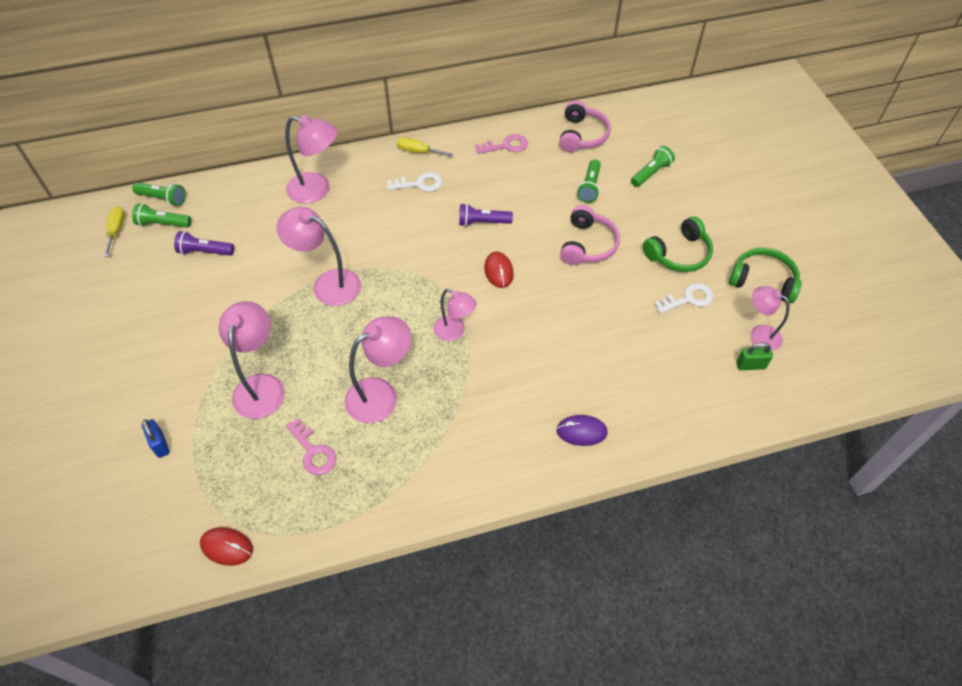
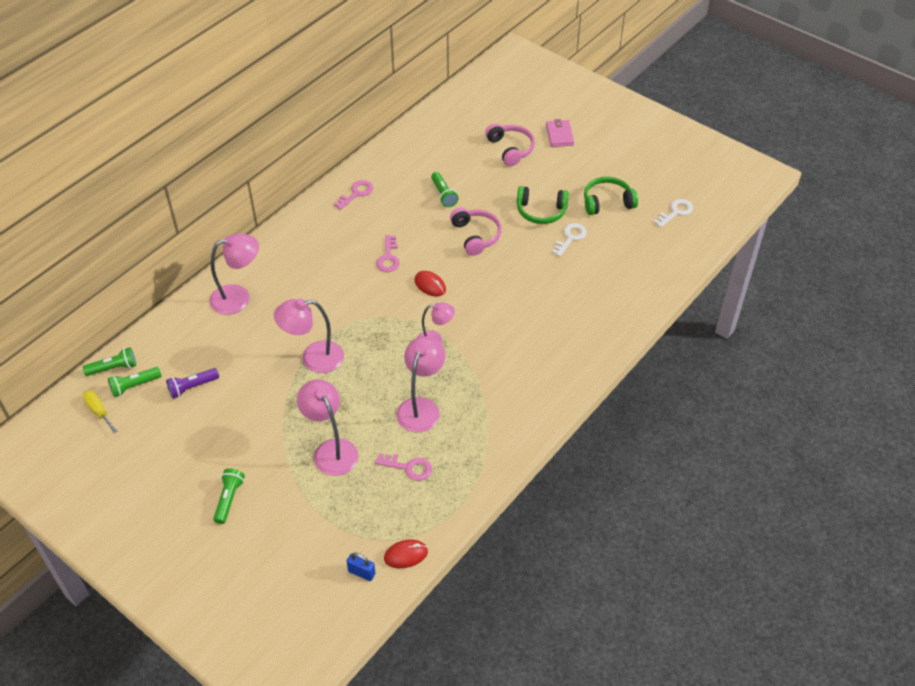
camera: 35 degrees left, 5 degrees down
(160, 444) = (295, 527): blue padlock -> blue padlock (361, 572)
(418, 152) = (292, 230): yellow screwdriver -> none
(419, 184) = (315, 253): white key -> white key (675, 212)
(482, 222) = (388, 257): purple flashlight -> pink key
(581, 431) = (570, 356): purple mouse -> none
(582, 135) = (406, 159): pink headphones -> pink headphones (510, 149)
(651, 173) = (478, 164): green flashlight -> green flashlight (229, 499)
(679, 254) = (541, 211): green headphones -> green headphones turned 75 degrees clockwise
(750, 365) = (639, 260): green padlock -> none
(759, 334) = (630, 238): pink lamp -> none
(764, 184) = (559, 135): none -> pink wallet

